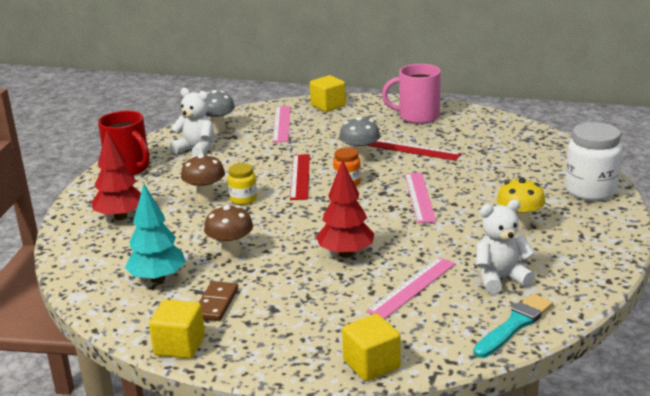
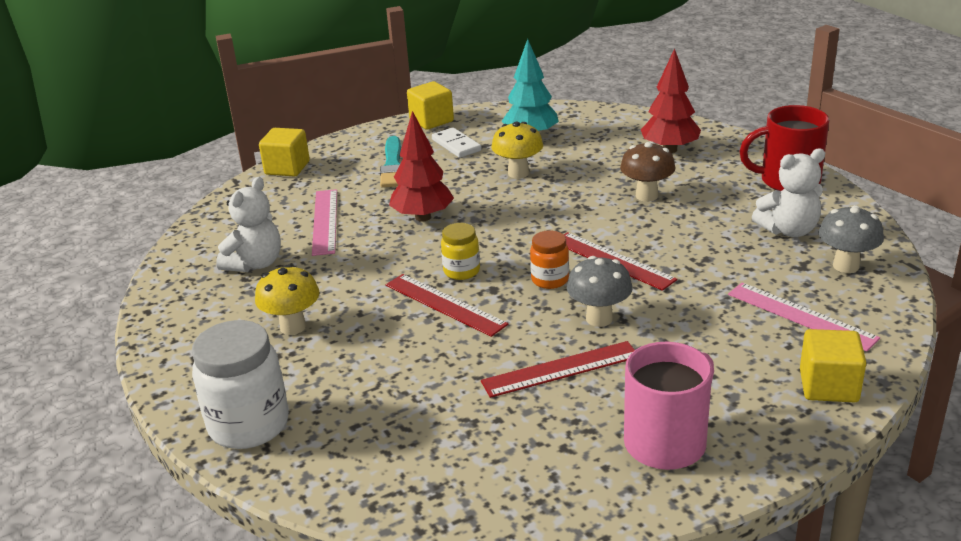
camera: 135 degrees right, 5 degrees up
(216, 303) = (456, 145): brown domino -> white domino
(231, 252) = (518, 173): brown mushroom -> yellow mushroom
(243, 199) = (610, 212): yellow jar -> yellow jar (461, 271)
(419, 197) = (445, 304): pink ruler -> red ruler
(514, 325) = (206, 235): turquoise brush -> turquoise brush (392, 165)

